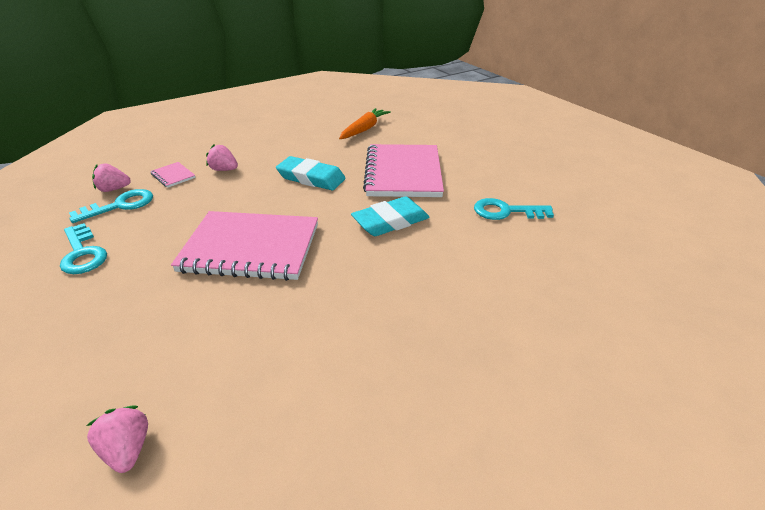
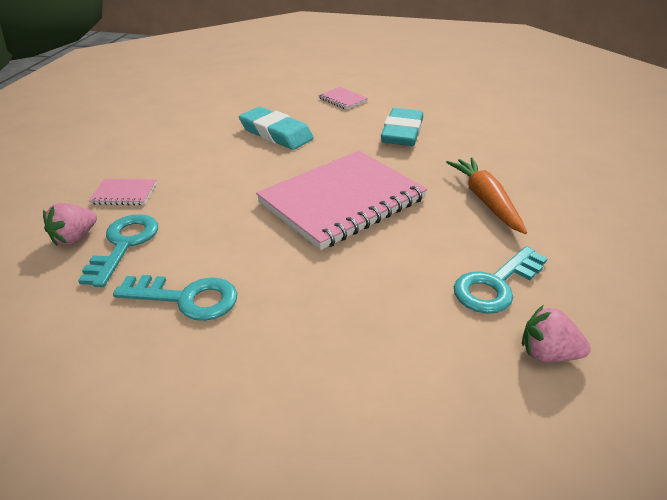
camera: 45 degrees left, 0 degrees up
(224, 170) = (173, 164): pink strawberry -> none
(311, 178) = (276, 133): turquoise eraser -> turquoise eraser turned 60 degrees clockwise
(364, 129) = (240, 82): orange carrot -> orange carrot (485, 200)
(403, 173) = (342, 100): pink notebook -> pink notebook, size x0.41
(506, 211) = (456, 94): turquoise key -> turquoise key (496, 285)

